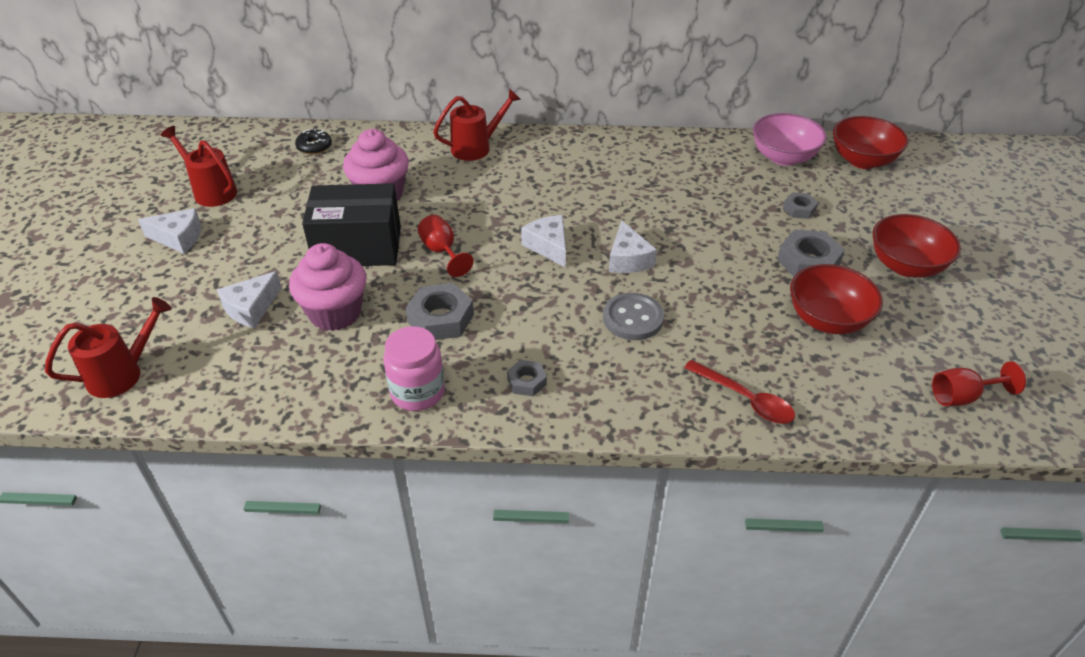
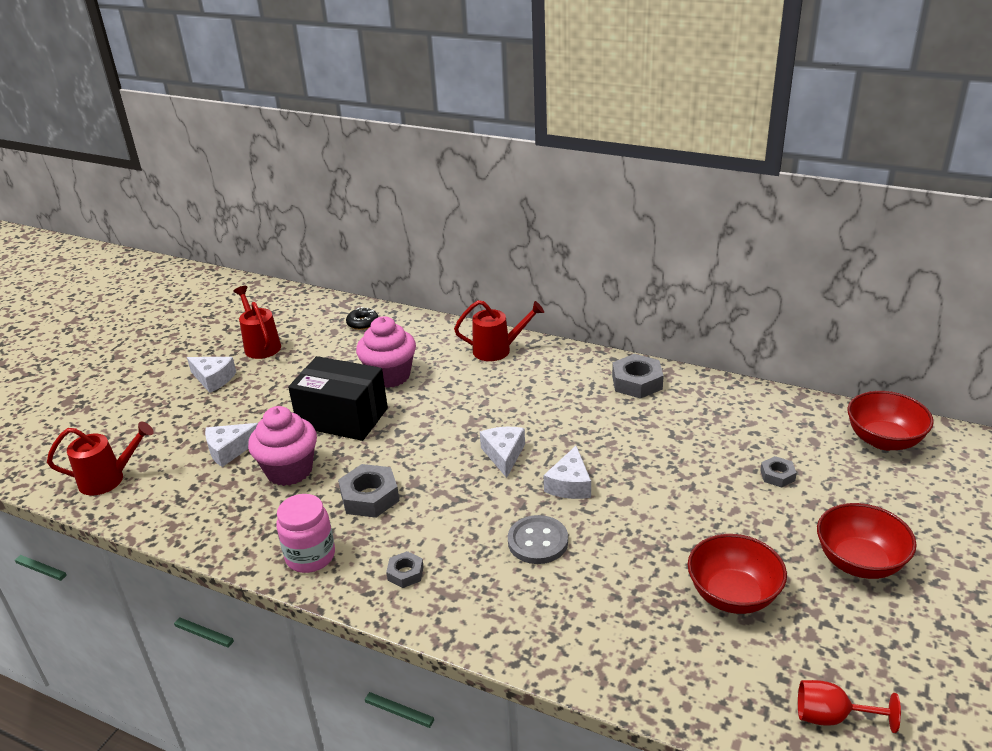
camera: 25 degrees right, 10 degrees down
(442, 252) = (408, 438): red goblet -> none
(745, 399) = (595, 649): red spoon -> none
(783, 157) = (795, 419): pink bowl -> none
(808, 262) = (751, 531): grey nut -> grey nut (637, 382)

